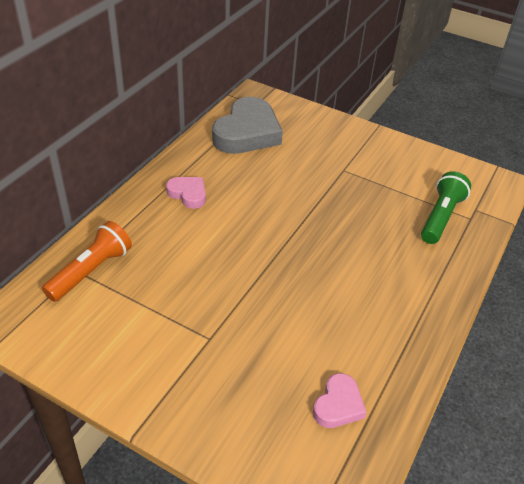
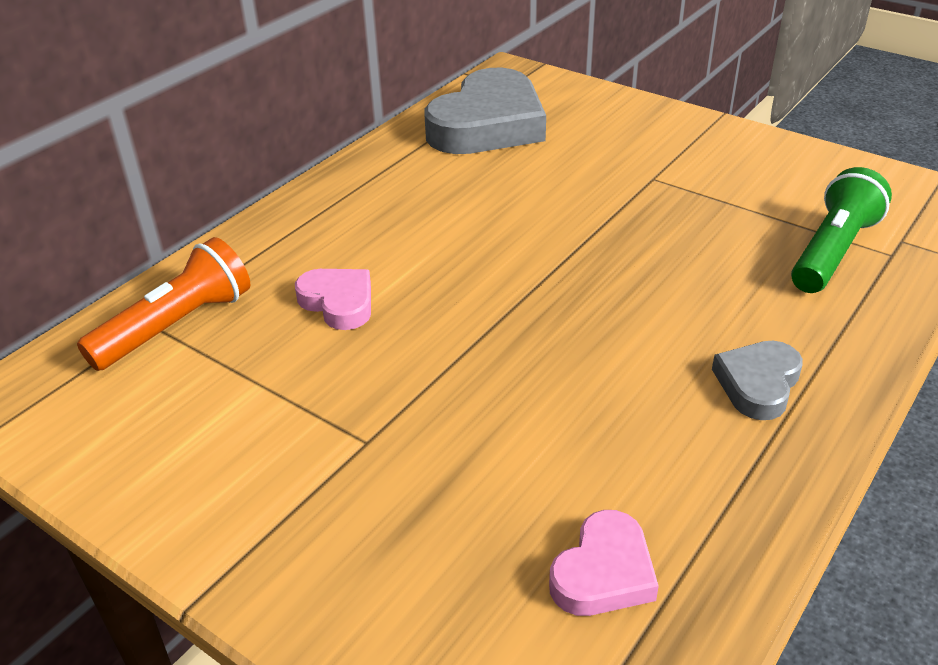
camera: 10 degrees right, 5 degrees down
(188, 194) = (370, 212): pink heart -> pink heart (338, 302)
(406, 298) = (758, 384): none -> grey heart

